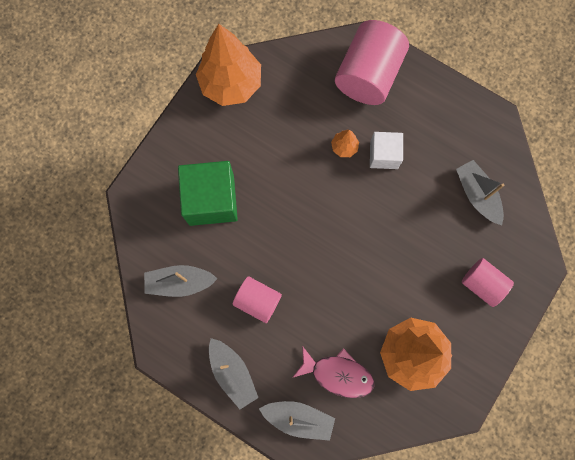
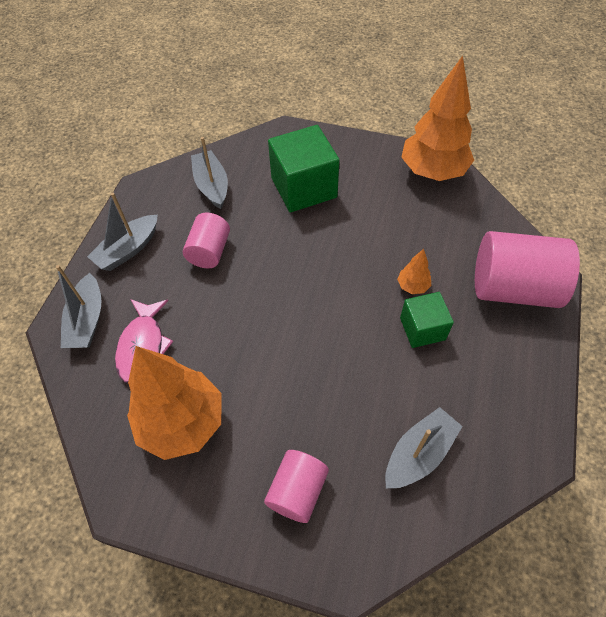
camera: 75 degrees right, 20 degrees down
(384, 155) = (422, 329): white cube -> green cube

